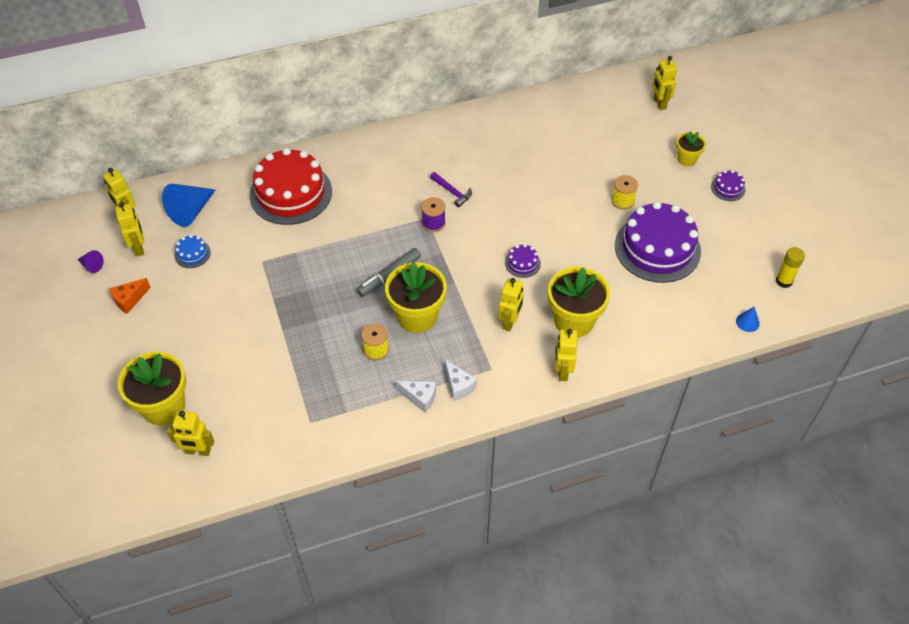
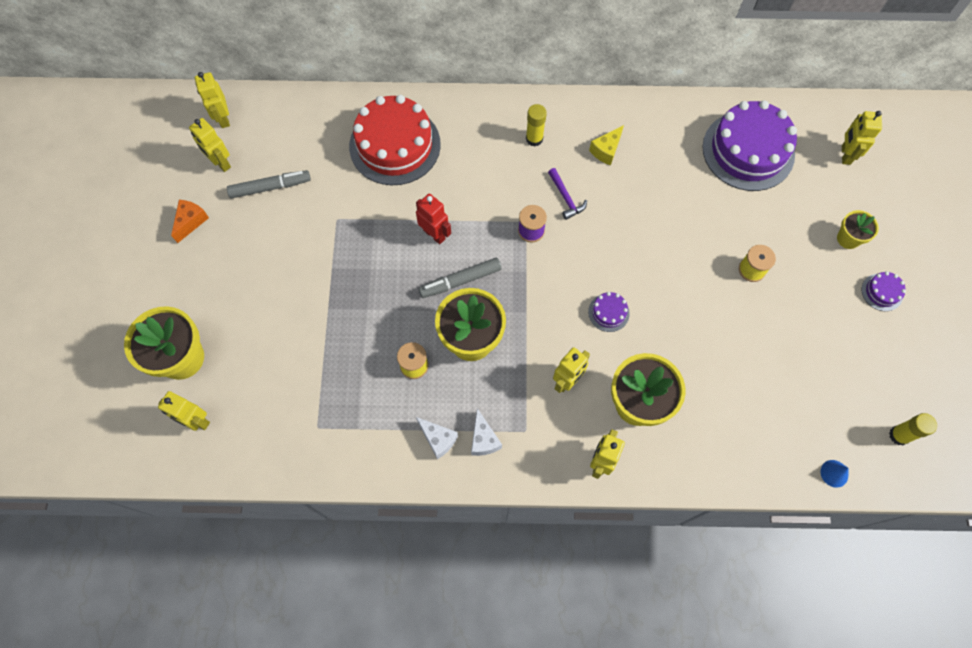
camera: 20 degrees right, 15 degrees up
(92, 265) = (168, 169): purple cone -> none
(129, 300) = (191, 222): orange cheese -> orange cheese turned 135 degrees clockwise
(139, 248) = (221, 163): yellow robot -> yellow robot turned 135 degrees clockwise
(191, 211) = (286, 135): blue cone -> none
(192, 254) = (270, 187): blue cake -> grey marker
(353, 248) = (434, 234): none -> red robot
(408, 157) = (534, 139): none -> yellow glue stick
(471, 150) = (606, 150): none -> yellow cheese
(657, 248) = (767, 343): purple cake -> purple cake (748, 151)

